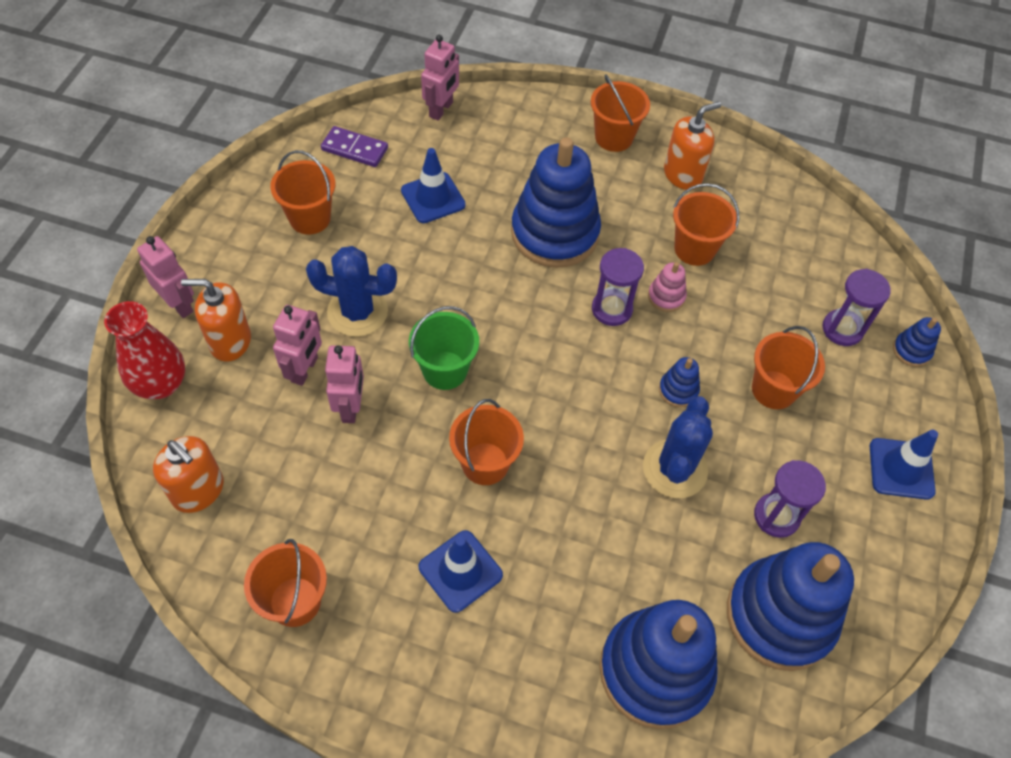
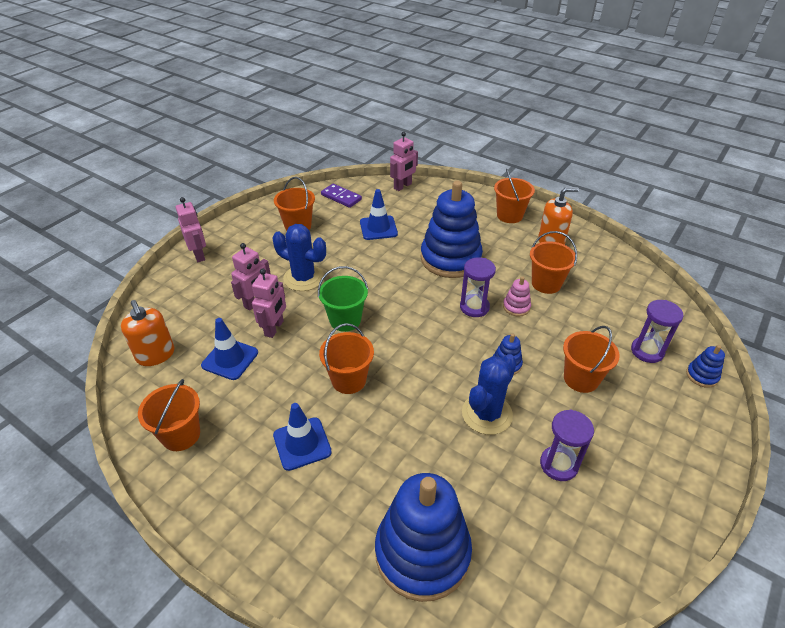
camera: 20 degrees right, 15 degrees down
(161, 384) = (166, 293): red vase -> none
(230, 341) = (218, 279): orange soap dispenser -> none
(780, 616) = (541, 539): blue stacking toy -> none
(901, 469) = (675, 455): blue traffic cone -> blue traffic cone (230, 359)

